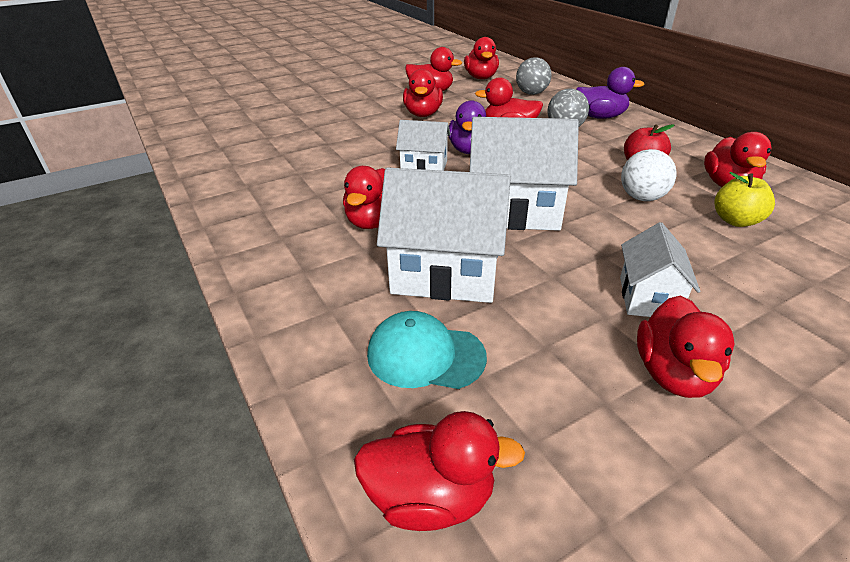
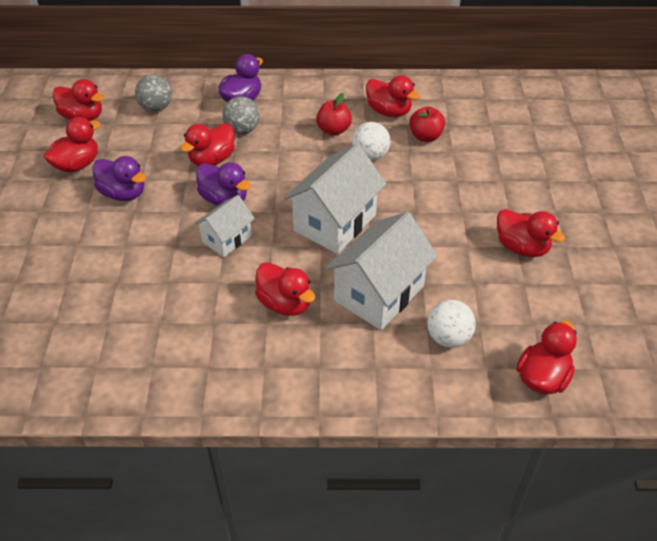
camera: 60 degrees left, 10 degrees up
(423, 114) = (123, 193): red duck -> purple duck
(425, 355) = (448, 337): turquoise cap -> white ball
(648, 297) = (464, 219): white house -> none
(736, 221) = (425, 136): yellow apple -> red apple

